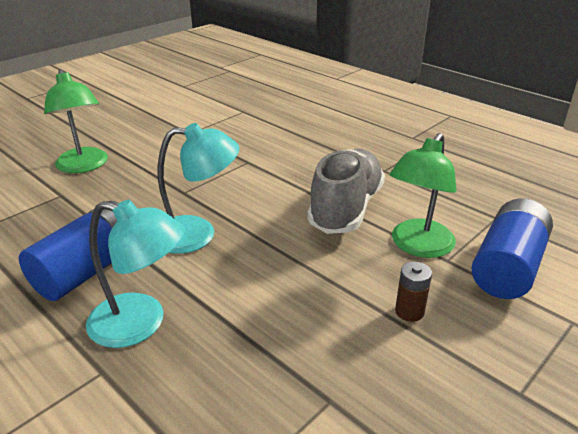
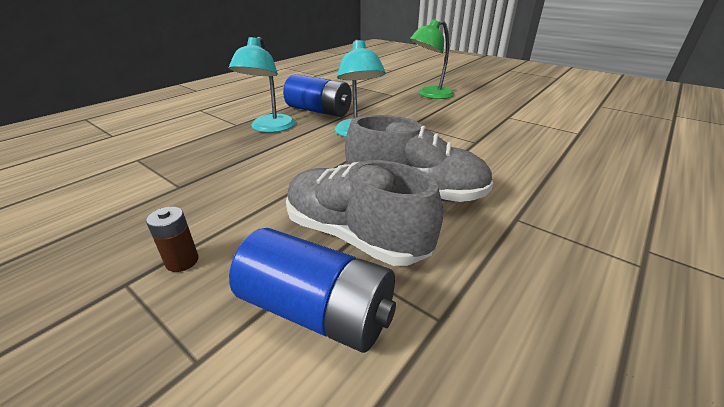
camera: 85 degrees right, 0 degrees up
(409, 311) = (254, 224): brown battery -> brown battery (182, 261)
(417, 246) = (355, 235): green lamp -> grey shoe

